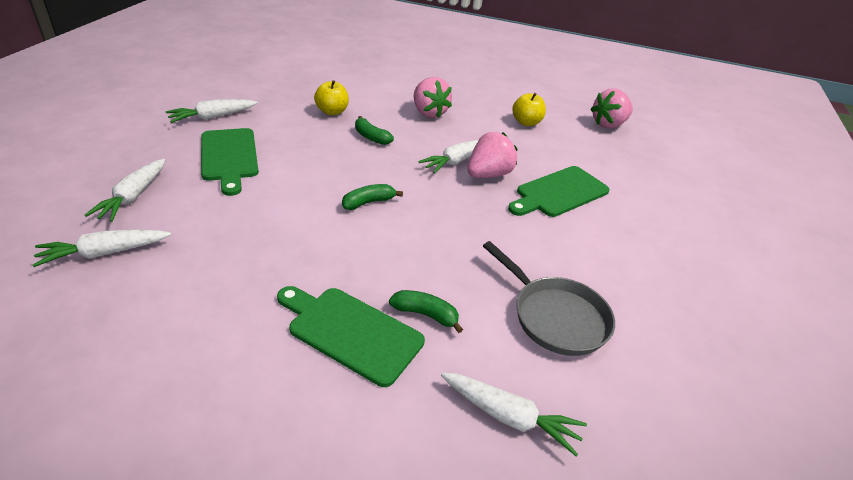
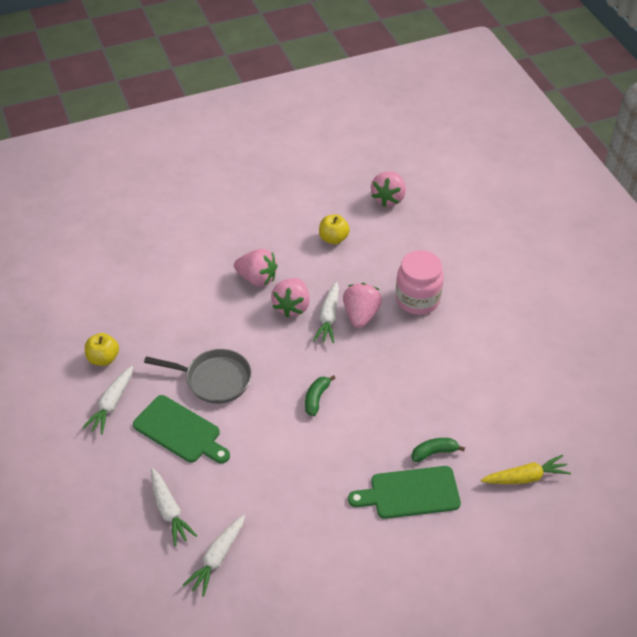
camera: 35 degrees left, 10 degrees up
(332, 111) = (188, 331): yellow apple -> yellow apple (103, 358)
(371, 137) = (248, 337): green banana -> none
(434, 140) = (292, 306): none -> pink strawberry
(509, 417) = (525, 477): white carrot -> yellow carrot
(555, 317) = (496, 402): grey pan -> grey pan (214, 379)
(559, 193) = (417, 299): green cutting board -> pink jar

